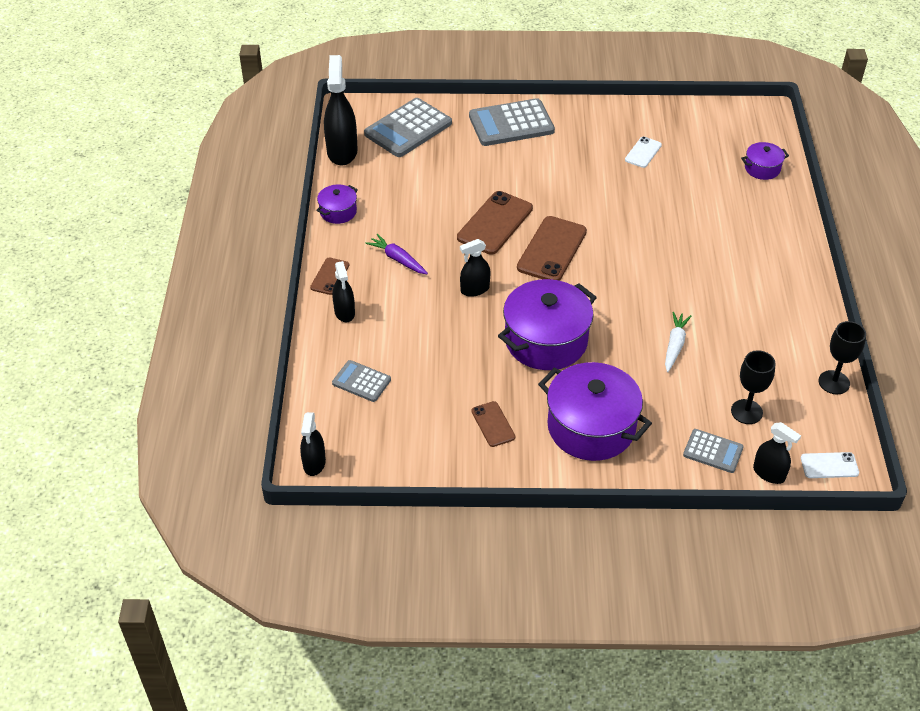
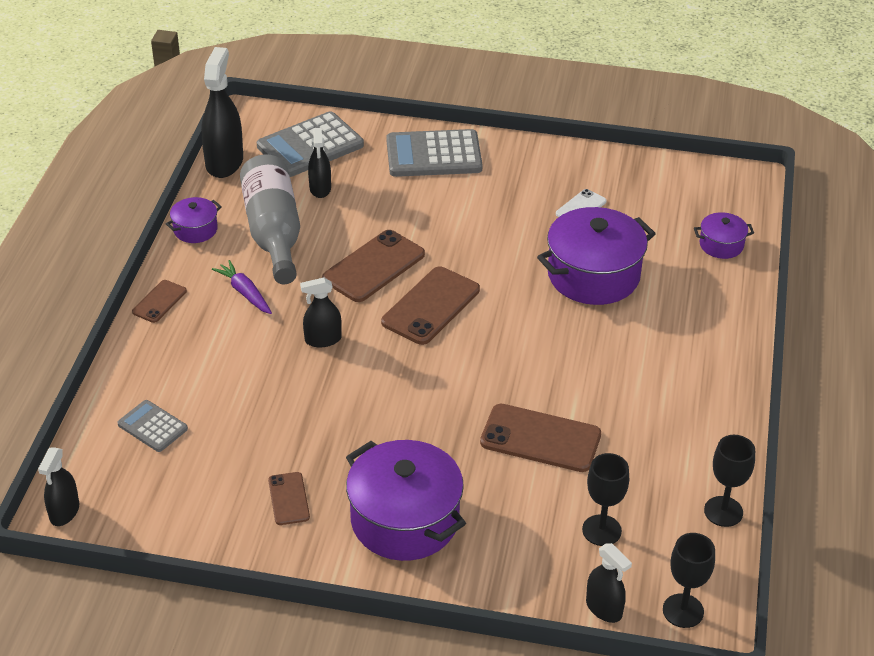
camera: 10 degrees right, 5 degrees down
(344, 312) = (161, 345): black spray bottle -> black spray bottle (320, 188)
(403, 206) = (273, 233): none -> grey bottle
(546, 341) = (386, 411): purple pot -> purple pot (593, 275)
(675, 345) = (540, 438): white carrot -> brown phone
(713, 451) = (543, 571): grey calculator -> none
(829, 465) = (683, 611): white phone -> black goblet

